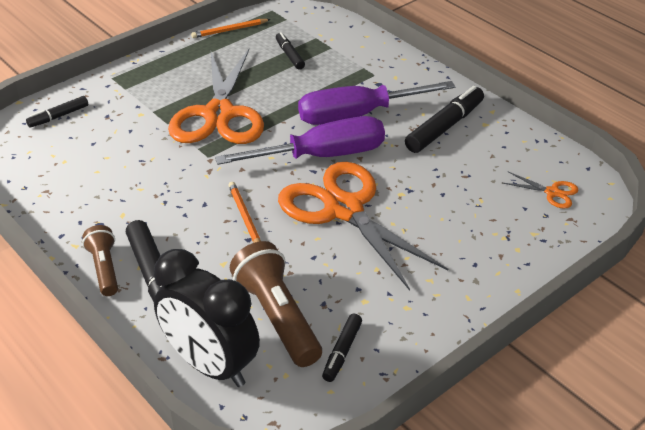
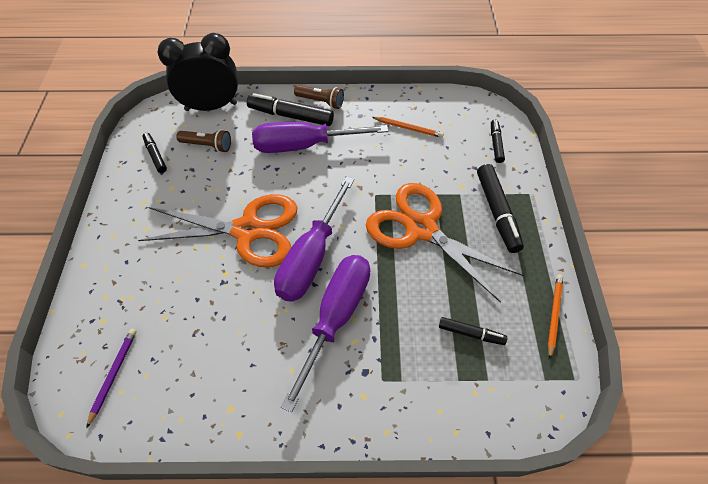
camera: 130 degrees right, 15 degrees up
(193, 239) = (304, 145): none -> purple screwdriver
(245, 217) = (296, 178): orange pencil -> orange pencil (408, 128)
(277, 317) = (207, 146): brown flashlight -> brown flashlight, size x0.60
(444, 127) = (259, 370): black marker -> black marker (497, 212)
(552, 193) = (113, 375): orange scissors -> purple pencil

